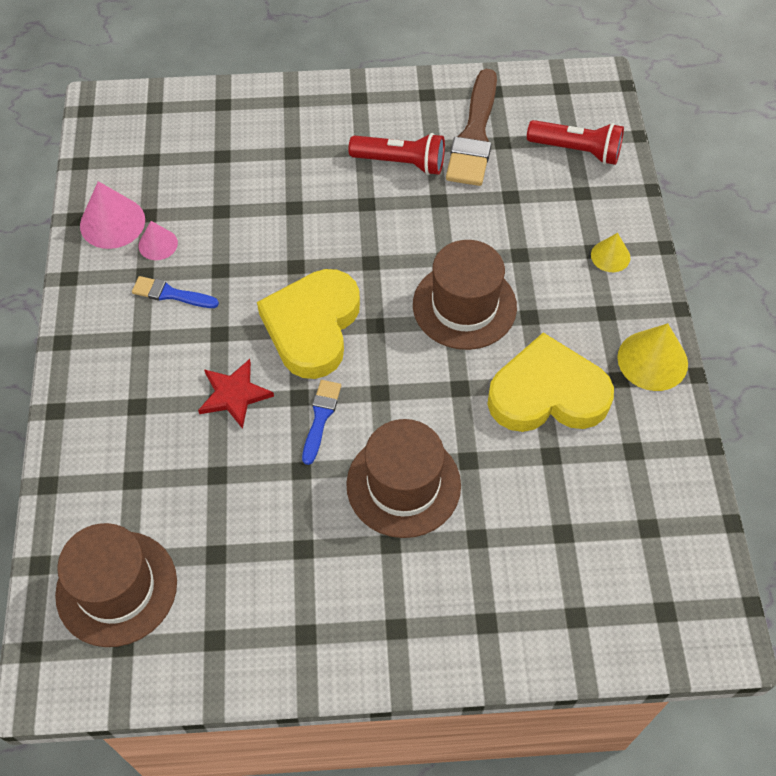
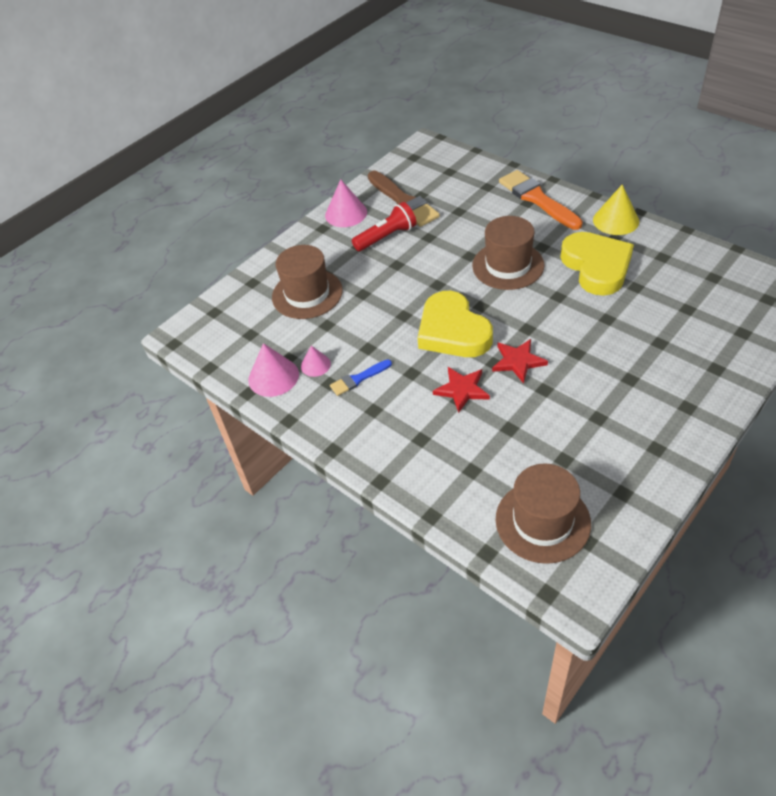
camera: 40 degrees left, 10 degrees down
(320, 417) = (518, 361): blue brush -> red star
(402, 100) = (346, 213): none -> pink cone
(403, 485) = (597, 352): brown hat -> brown hat (307, 294)
(547, 393) = (596, 267): yellow heart -> yellow heart turned 120 degrees clockwise
(576, 150) = (459, 174): red flashlight -> none
(610, 256) = (537, 199): yellow cone -> orange brush

